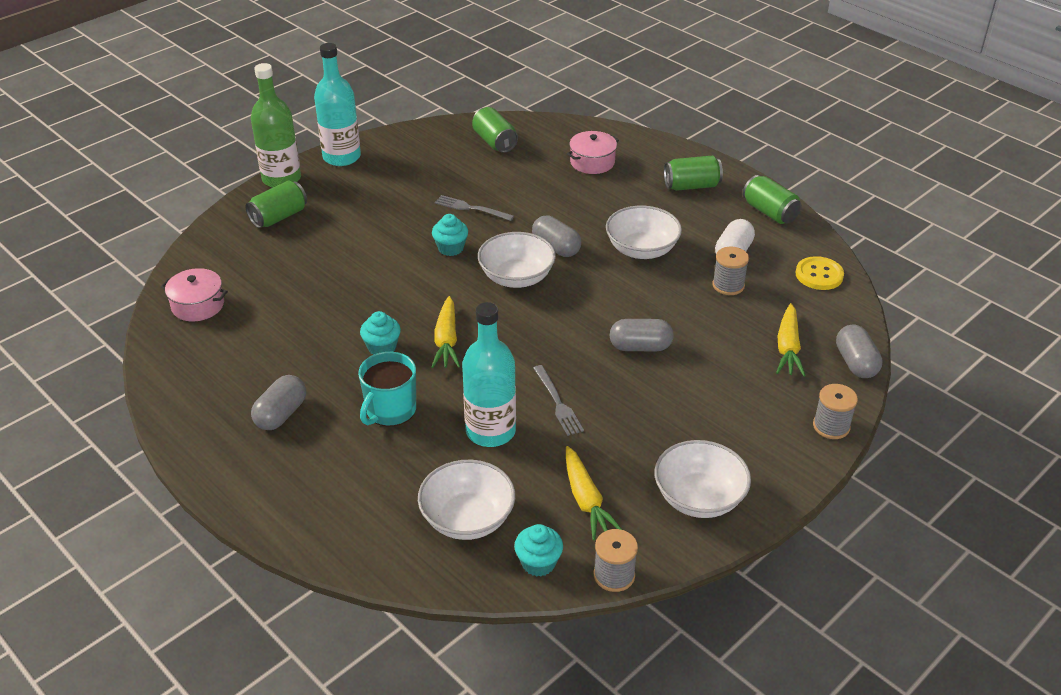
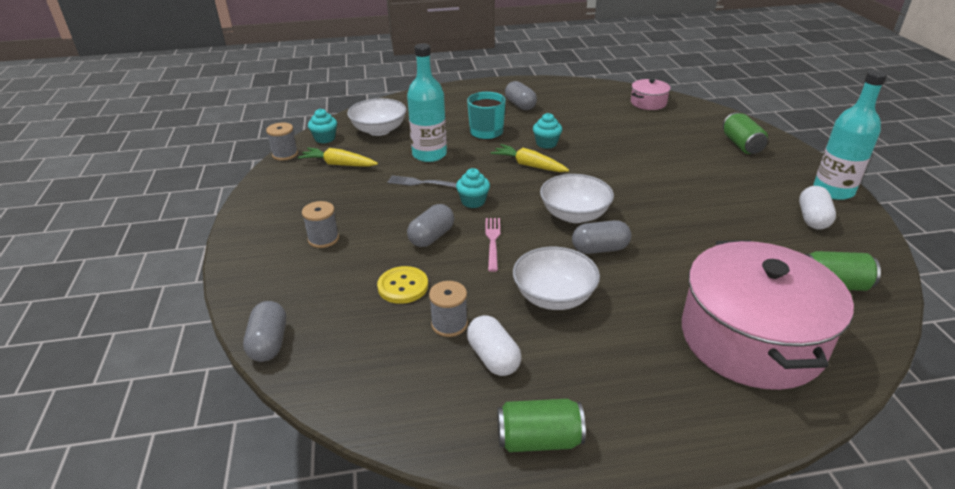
camera: 125 degrees right, 5 degrees down
(281, 179) = (804, 157): green bottle -> none
(403, 160) = (812, 219): none -> white capsule
(451, 248) = (642, 199): turquoise cupcake -> turquoise cupcake (473, 201)
(471, 208) = (699, 227): grey fork -> none
(592, 162) = (751, 338): pink pot -> pink pot, size x2.28
(607, 308) = (492, 241): none -> pink fork
(691, 186) = (648, 398): green can -> none
(699, 498) = (283, 199): white bowl -> none
(788, 347) = (336, 313): yellow carrot -> none
(819, 275) = (394, 404): yellow button -> yellow button (403, 286)
(831, 426) = (242, 284): grey spool -> grey spool (323, 239)
(855, 363) = (269, 343): grey capsule -> grey capsule turned 60 degrees clockwise

